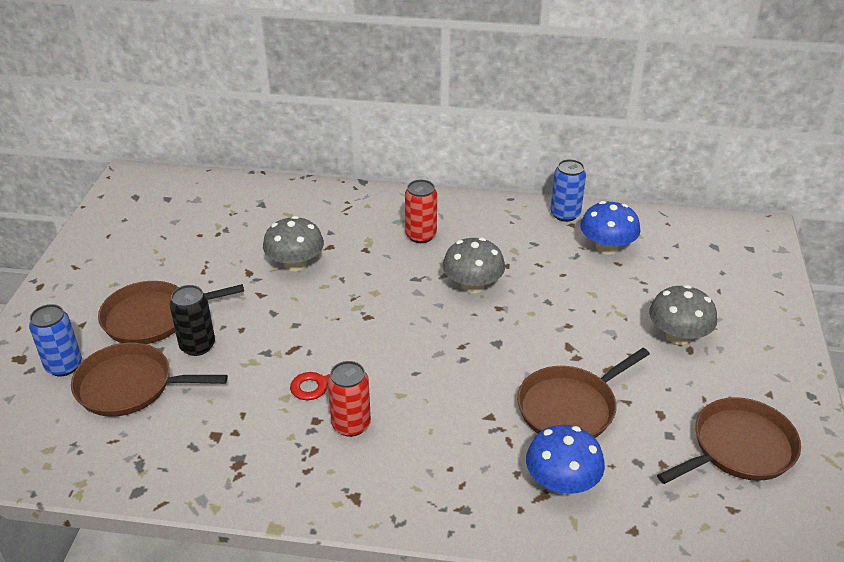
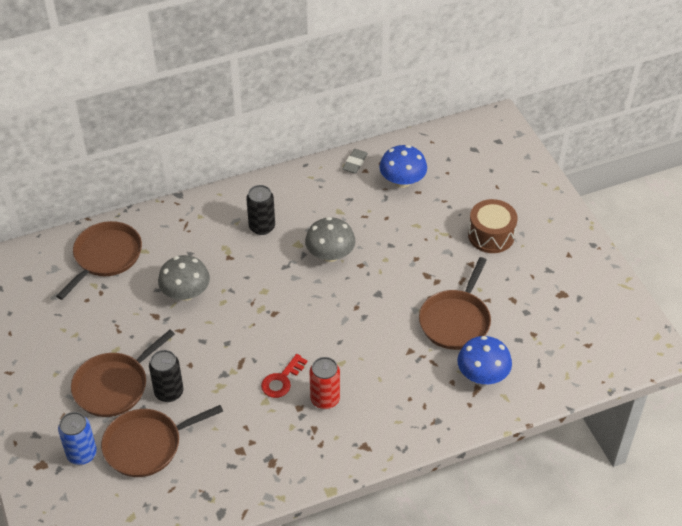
camera: 30 degrees left, 10 degrees up
(421, 235) = (262, 227): red can -> black can
(565, 214) = (355, 163): blue can -> grey eraser
(678, 336) = (491, 235): grey mushroom -> brown drum
(739, 448) = (570, 302): brown pan -> brown pan (106, 256)

